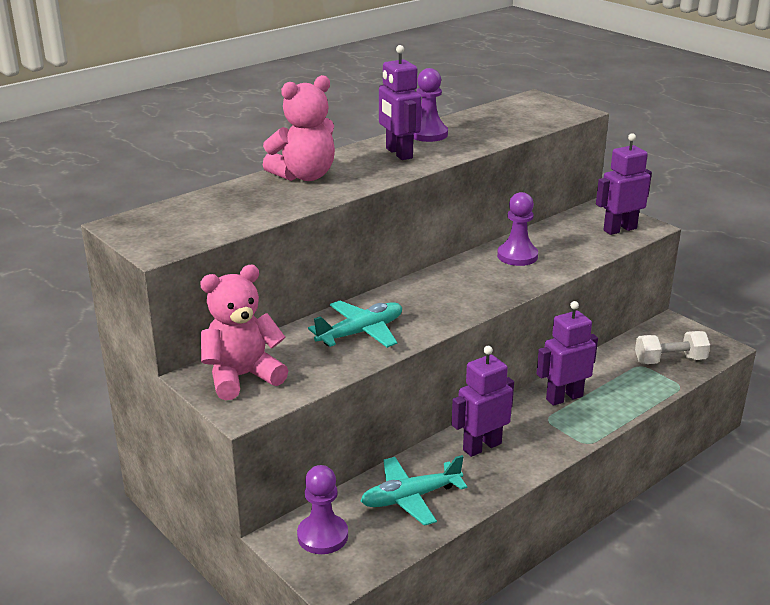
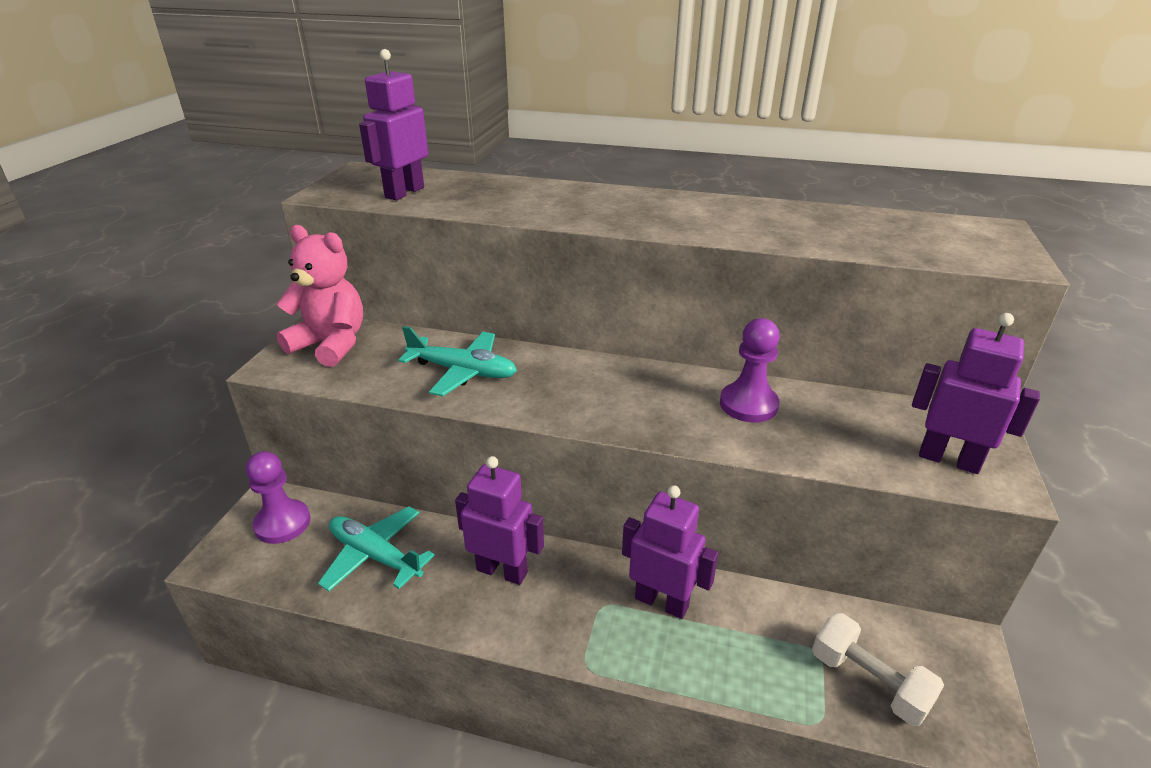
camera: 55 degrees right, 5 degrees up
(304, 176) = (552, 194): pink teddy bear -> none
(398, 153) = (677, 212): purple robot -> purple robot (404, 192)
(428, 134) = (755, 209): purple pawn -> none

